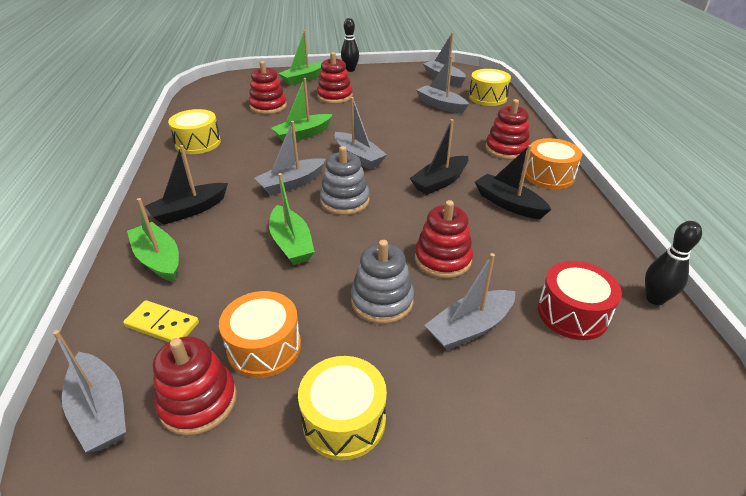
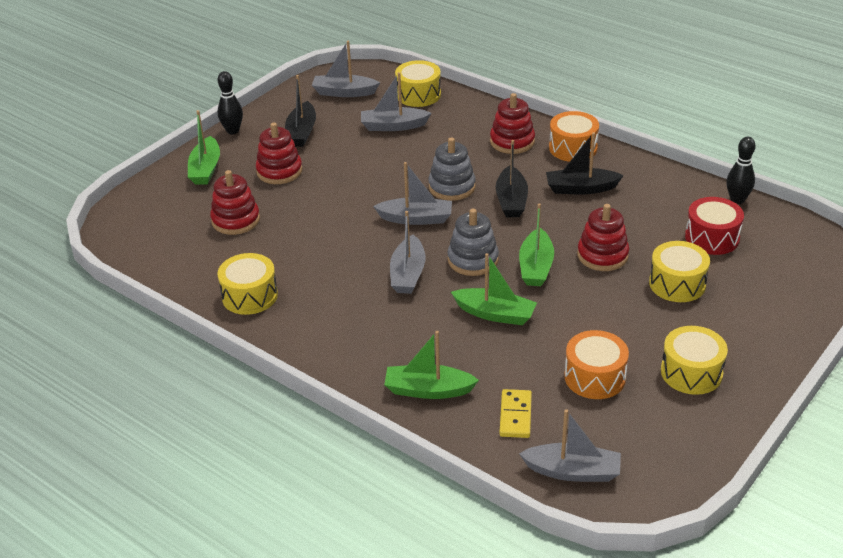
camera: 45 degrees left, 0 degrees up
(162, 325) = (515, 415): yellow domino -> yellow domino turned 60 degrees counterclockwise
(189, 210) = (374, 347): black boat -> black boat (301, 132)
(198, 401) = (612, 425): red stacking toy -> none
(303, 134) = (329, 227): green boat -> green boat (536, 267)
(382, 301) = (611, 305): grey stacking toy -> grey stacking toy (452, 187)
(470, 328) = (677, 284): grey boat -> yellow drum

